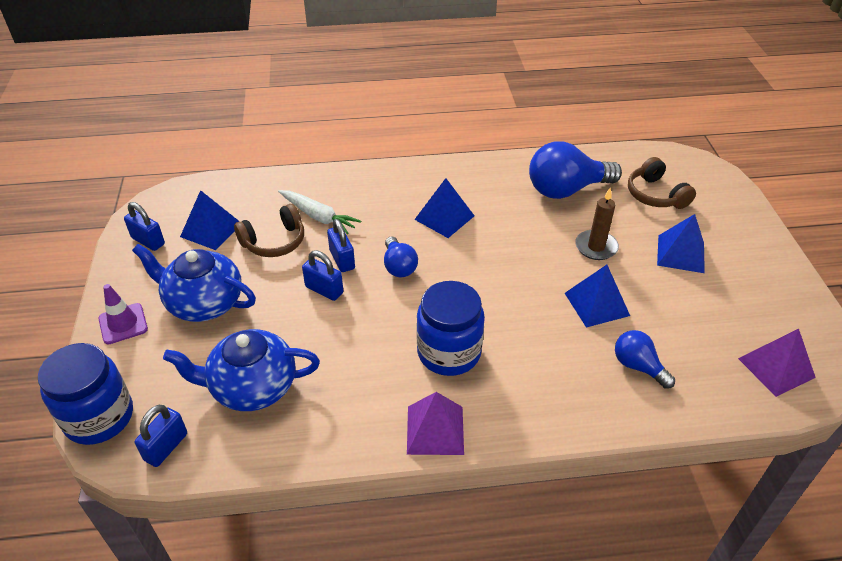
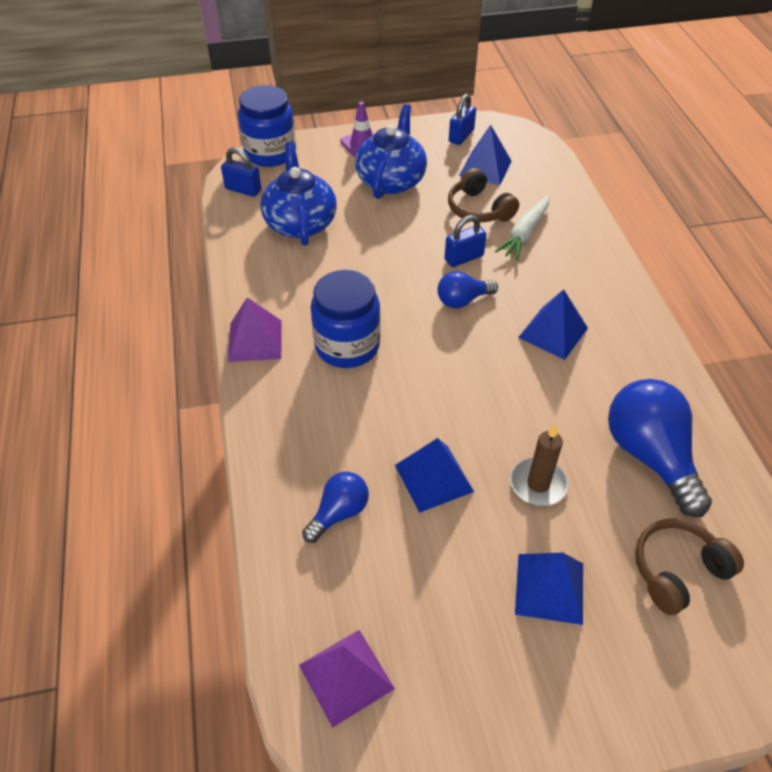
camera: 85 degrees right, 5 degrees up
(324, 290) = (419, 250): blue padlock -> none

